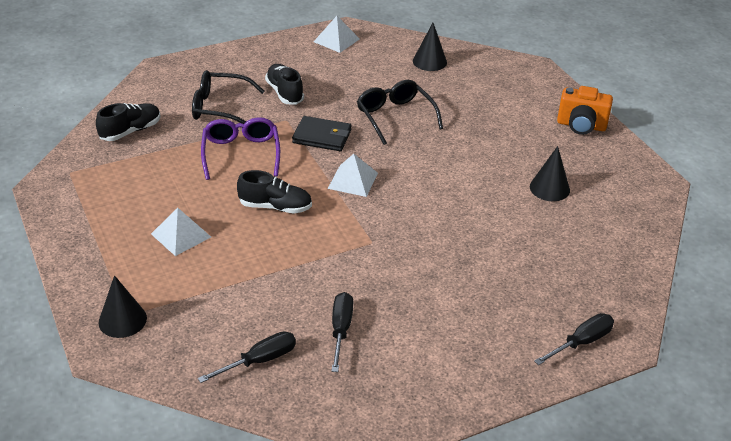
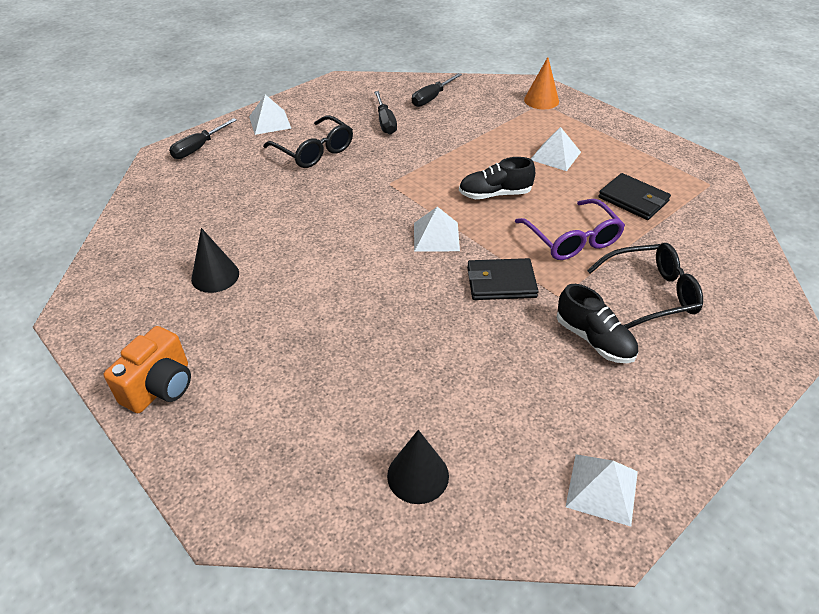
camera: 165 degrees right, 5 degrees up
(122, 320) = (541, 100): black cone -> orange cone
(130, 131) = (710, 238): black shoe -> none
(155, 174) = (633, 199): none -> black wallet
(395, 117) = (427, 336): black glasses -> black glasses (314, 151)
(490, 368) = (269, 122): none -> white pyramid
(581, 126) = (160, 387): orange camera -> orange camera turned 120 degrees clockwise

